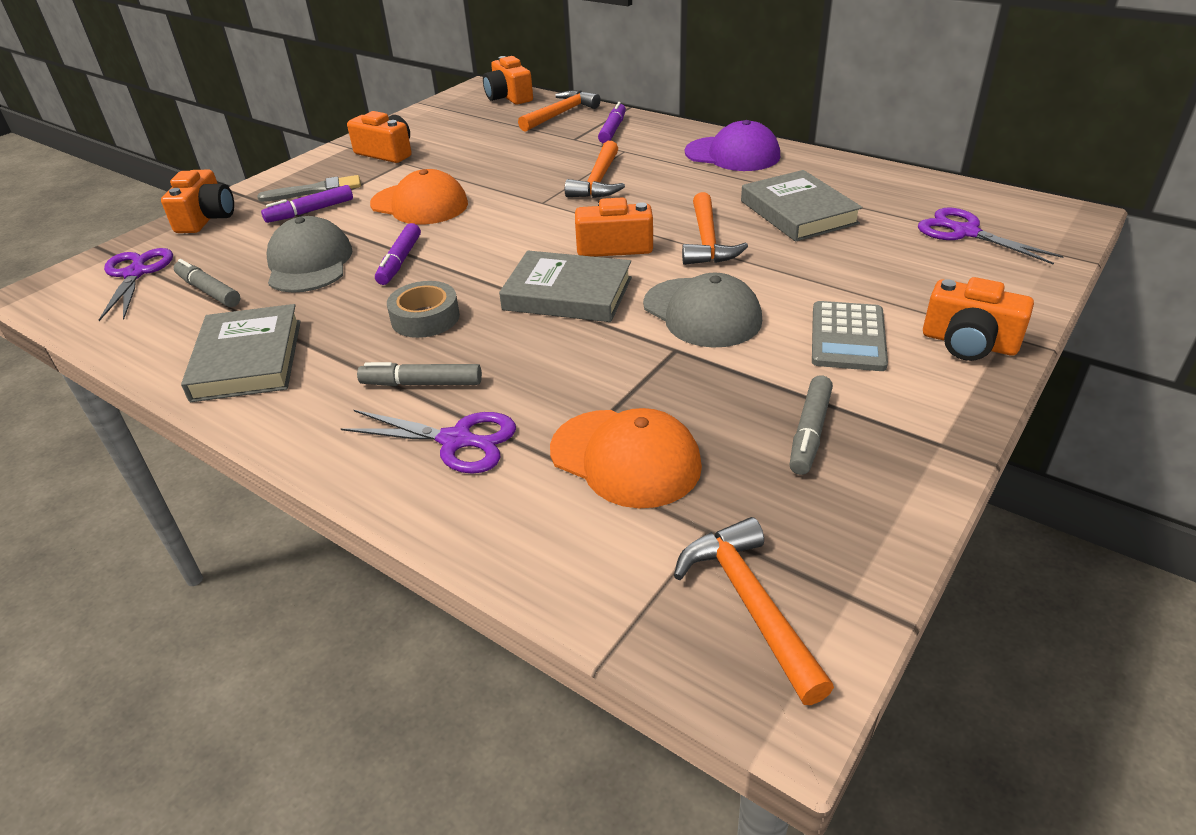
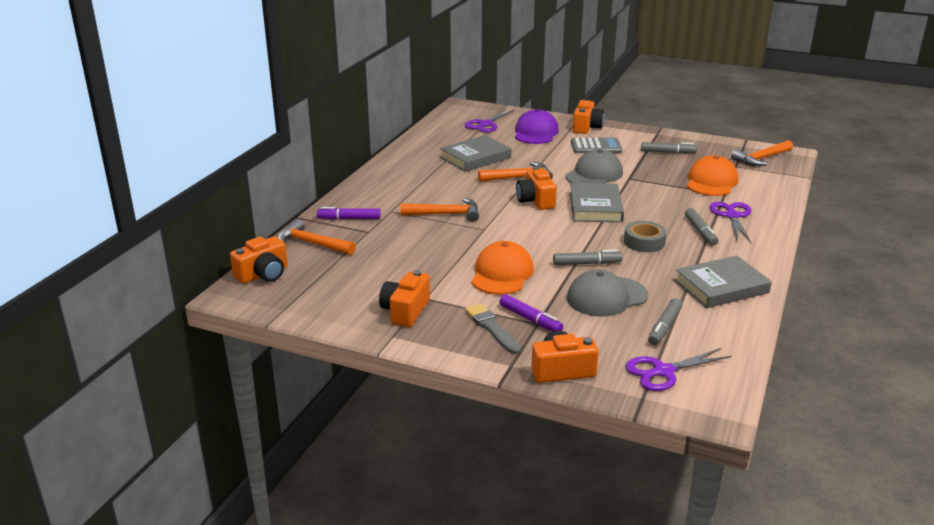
camera: 105 degrees left, 10 degrees down
(400, 261) = (587, 263): purple marker -> grey marker
(732, 154) = (394, 177): purple cap -> purple cap (536, 132)

